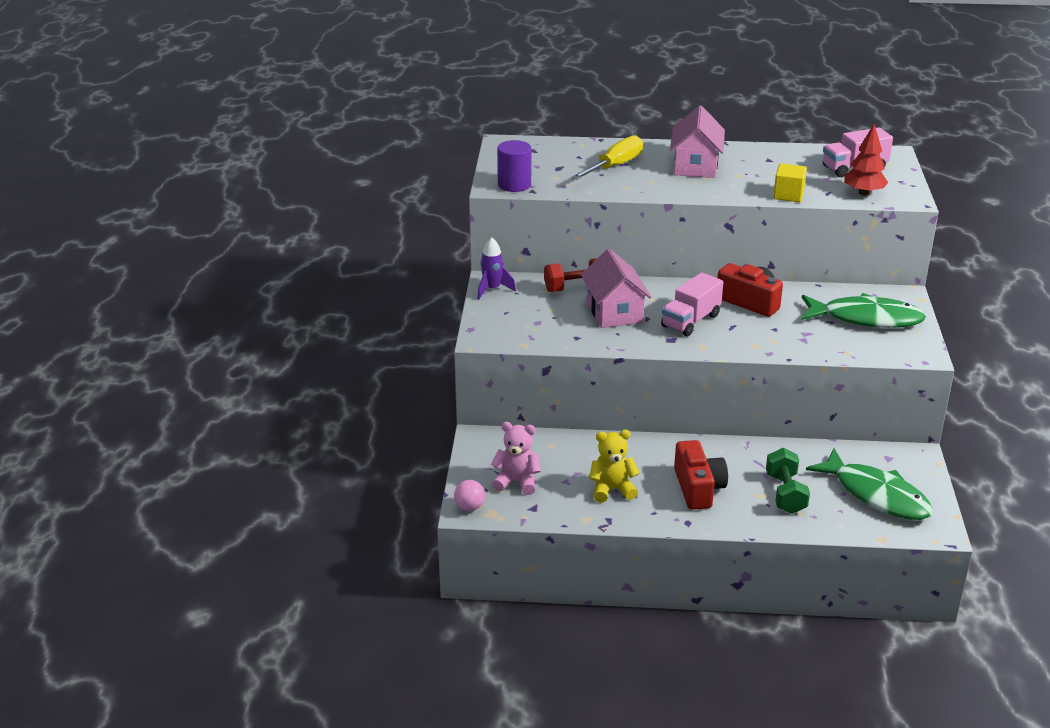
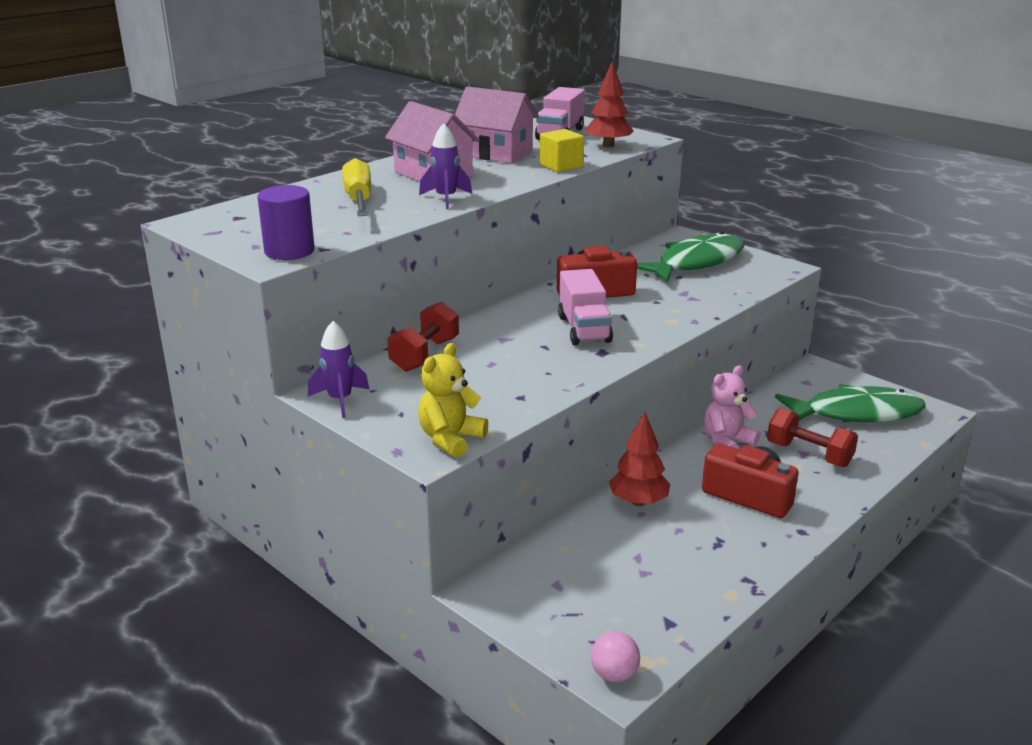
camera: 50 degrees left, 5 degrees down
(517, 482) = (605, 608): pink teddy bear -> pink teddy bear (727, 442)
(612, 489) = (694, 549): yellow teddy bear -> yellow teddy bear (450, 439)
(614, 312) = (505, 356): pink house -> pink house (496, 153)
(630, 450) = (638, 502): none -> red tree
(662, 188) = (446, 199): none -> purple rocket
(785, 494) = (809, 454): green dumbbell -> red dumbbell

